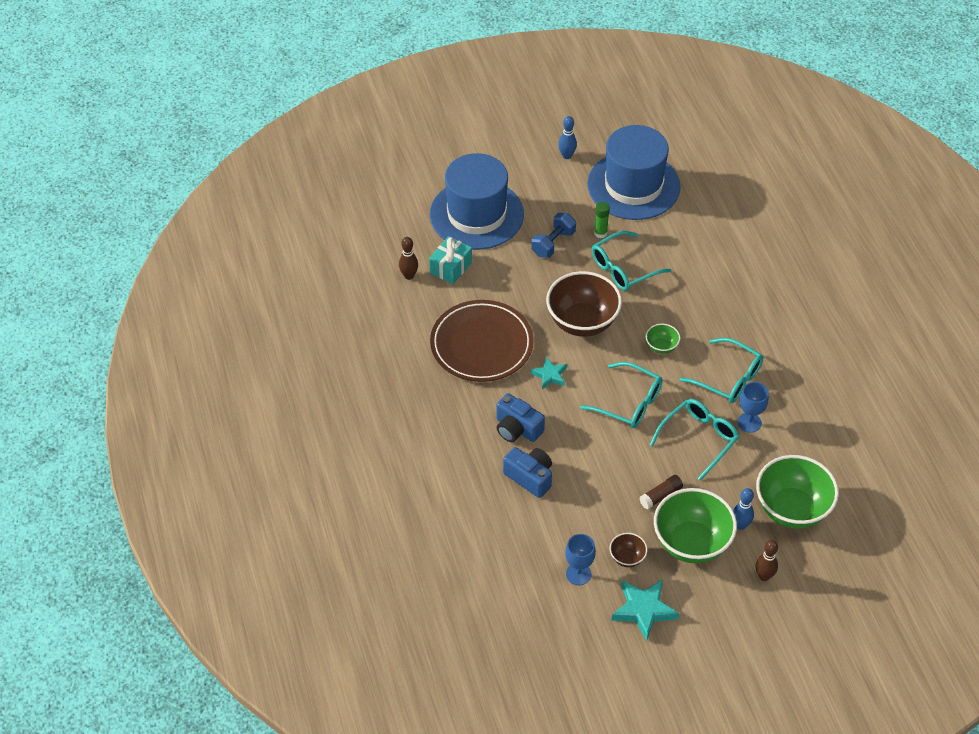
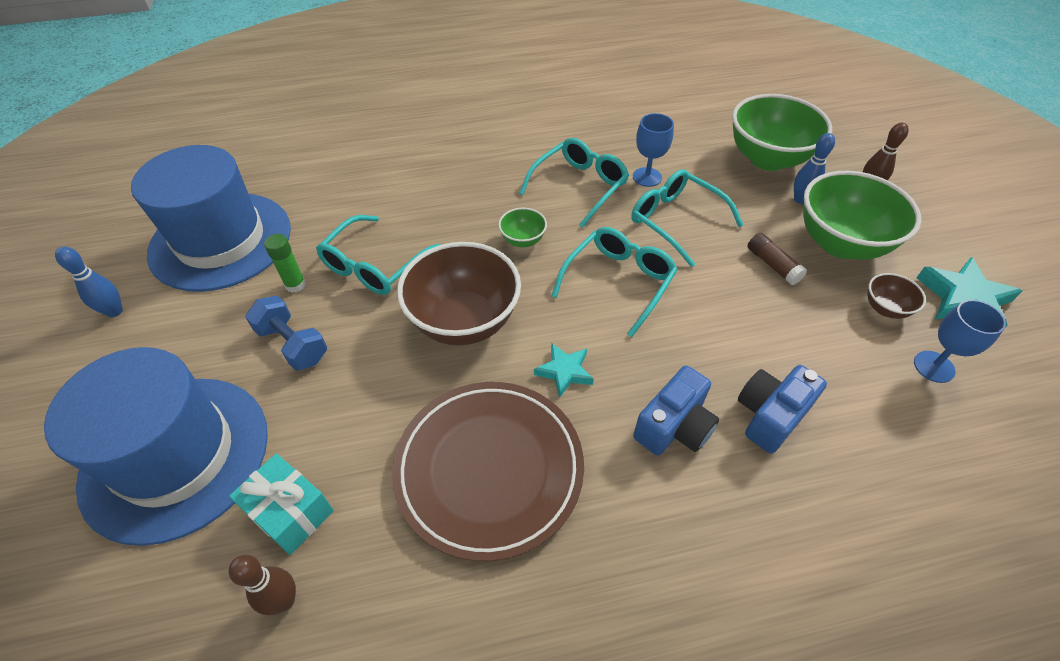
camera: 85 degrees left, 0 degrees up
(623, 269) = (373, 266): turquoise glasses -> turquoise glasses turned 60 degrees clockwise

